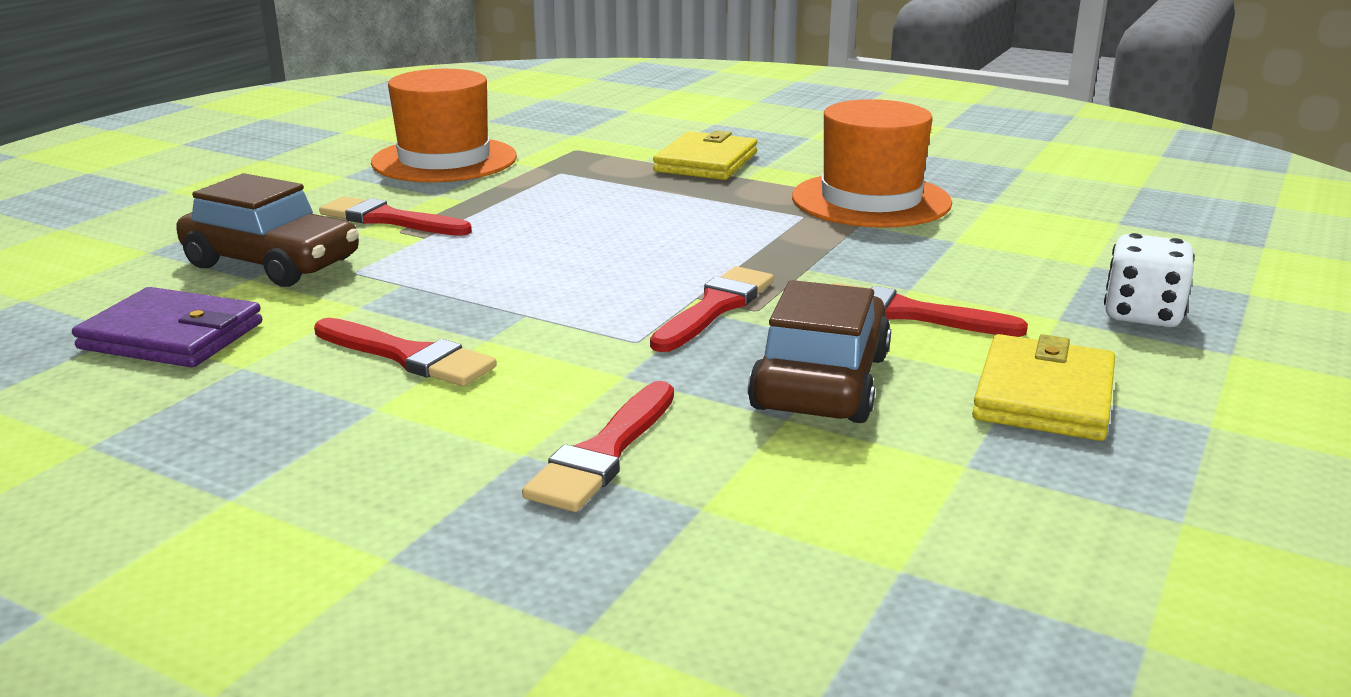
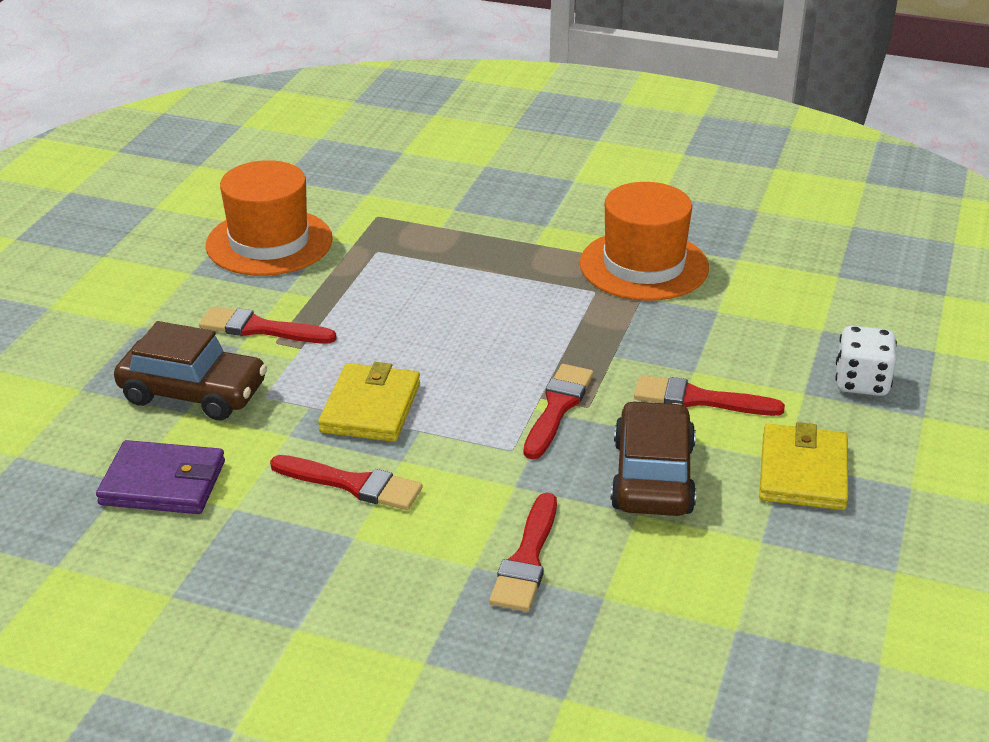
camera: 10 degrees left, 10 degrees up
(706, 162) = (496, 225): yellow wallet -> yellow wallet (370, 408)

